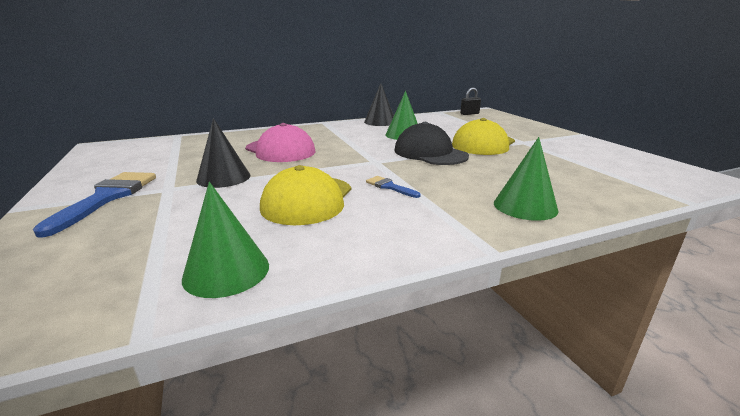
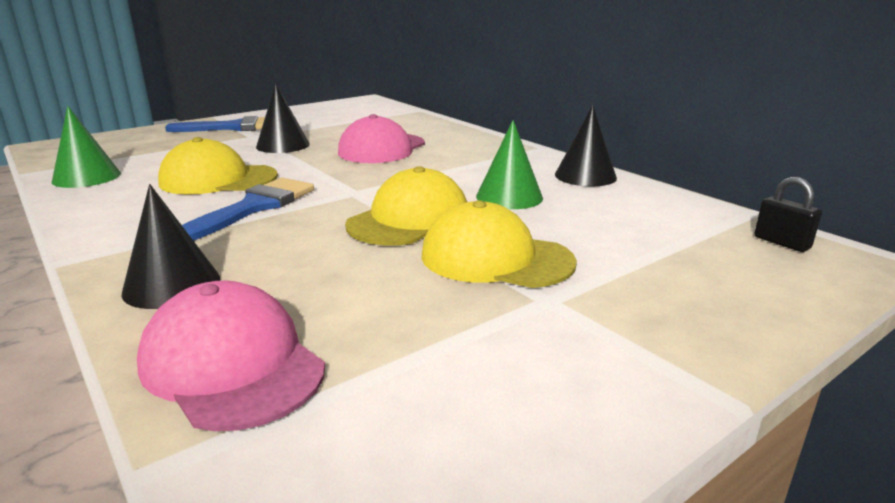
camera: 75 degrees right, 0 degrees up
(389, 187) = (254, 207): blue brush -> blue brush, size x2.02
(430, 153) = (409, 219): black cap -> yellow cap
(525, 206) = (172, 285): green cone -> black cone
(603, 189) = (232, 364): none -> pink cap

